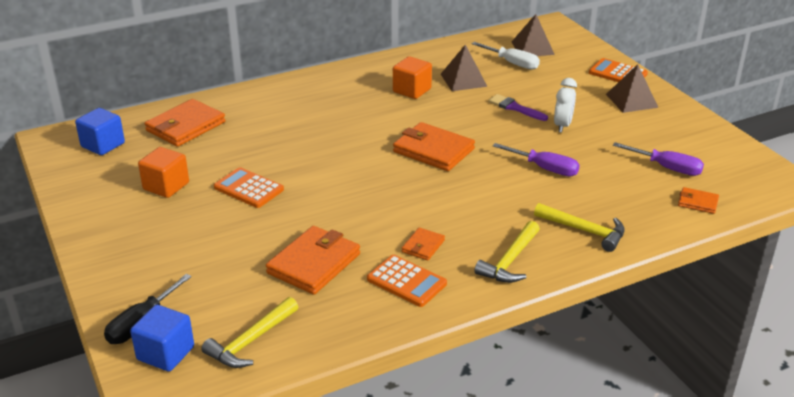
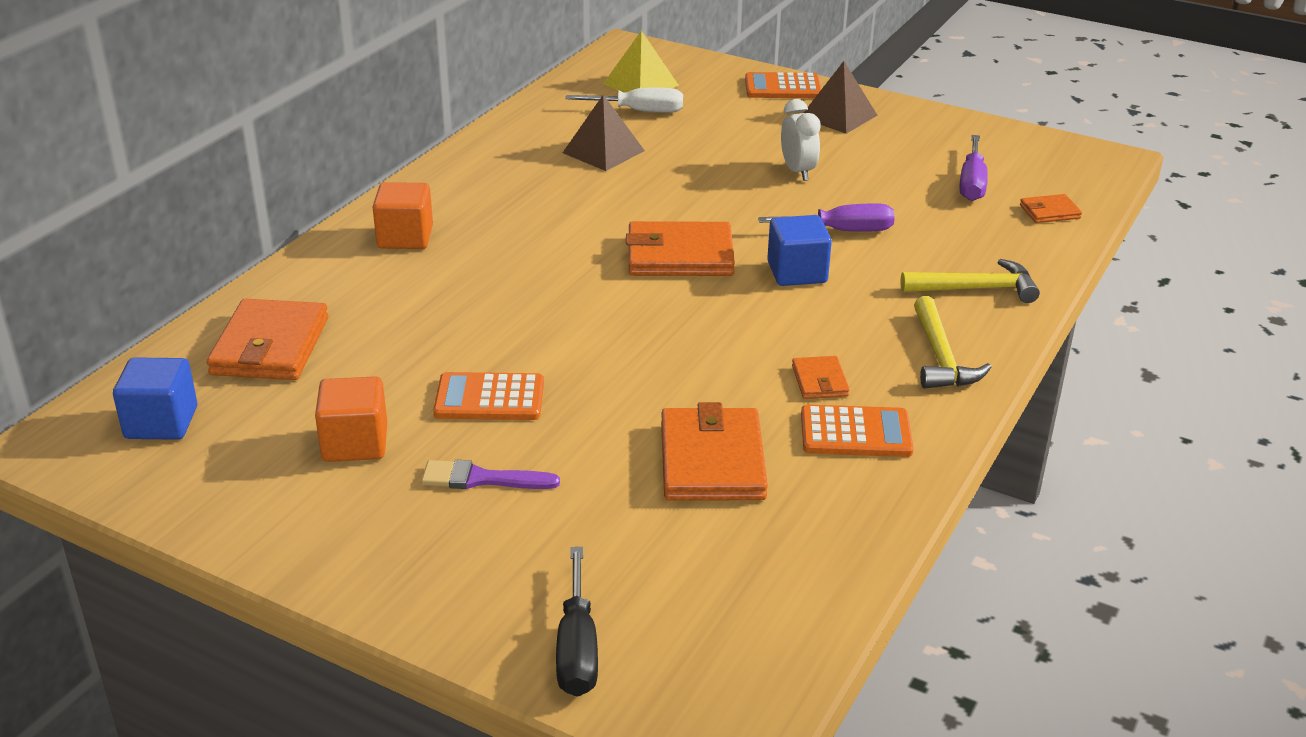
camera: 35 degrees left, 0 degrees up
(165, 353) = (666, 670): blue cube -> blue cube (797, 272)
(251, 341) = (760, 597): yellow hammer -> none
(412, 90) = (551, 186): orange cube -> orange cube (405, 237)
(515, 108) = (714, 167): purple brush -> purple brush (482, 479)
(532, 48) = (641, 84): brown pyramid -> yellow pyramid
(667, 168) = (972, 183): purple screwdriver -> purple screwdriver turned 105 degrees clockwise

